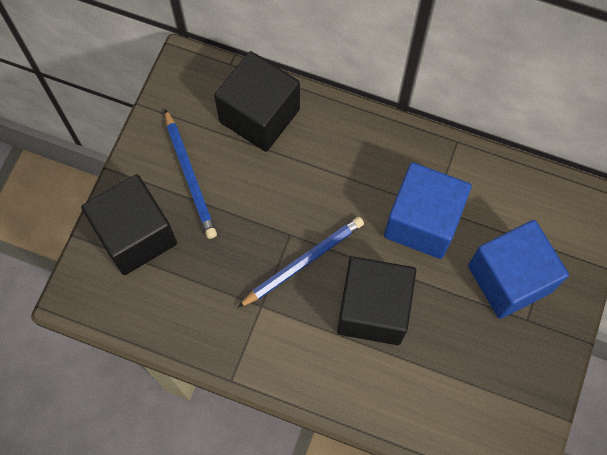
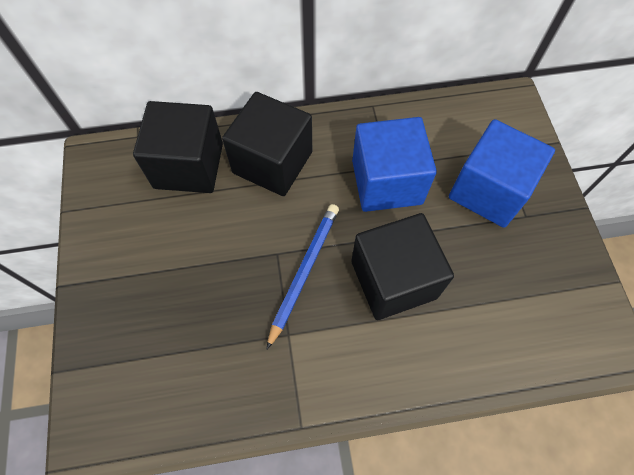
camera: 30 degrees left, 5 degrees down
(136, 235) = (123, 335): black cube -> black cube (272, 162)
(190, 176) = (150, 250): blue pencil -> none

